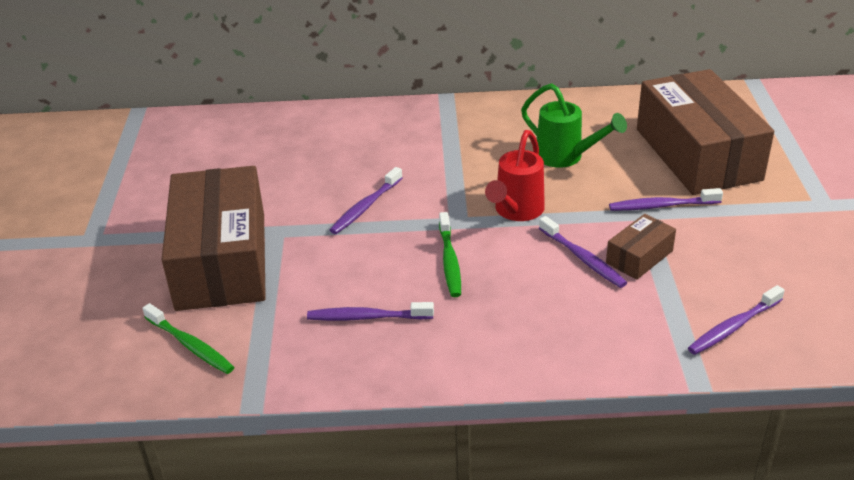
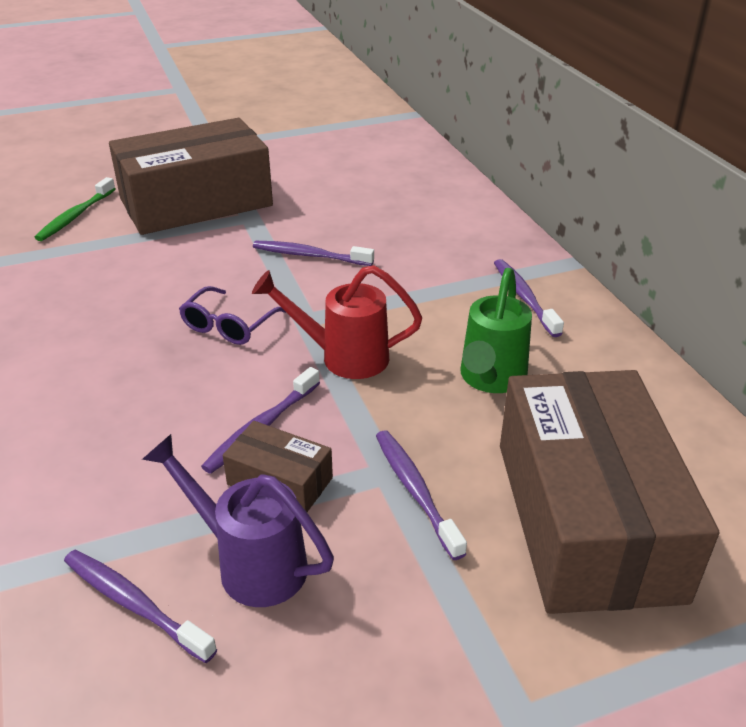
camera: 70 degrees right, 0 degrees up
(367, 317) = (123, 293): purple toothbrush -> purple toothbrush (524, 297)
(449, 261) = (228, 326): green toothbrush -> purple glasses
(697, 154) = (585, 518): brown box -> brown box turned 60 degrees counterclockwise
(708, 277) = (250, 562): none -> purple watering can

